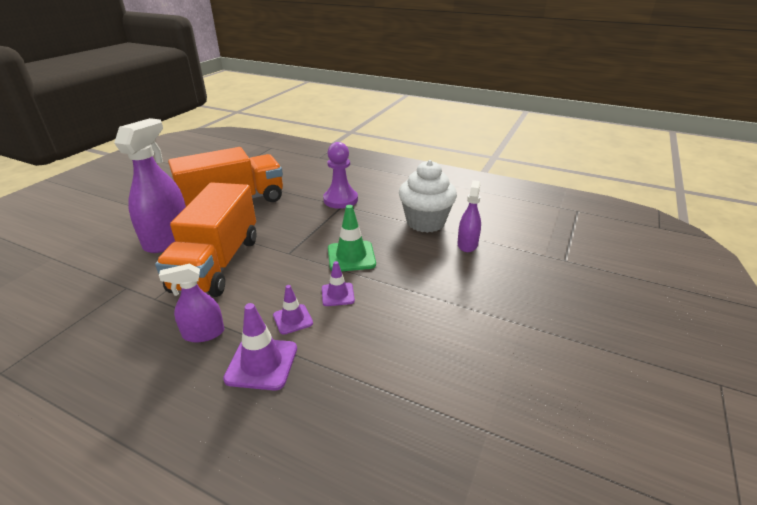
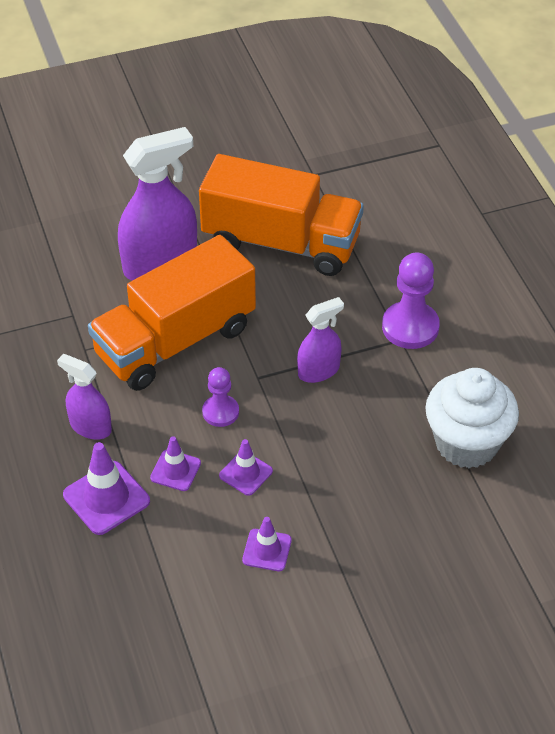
camera: 45 degrees right, 15 degrees up
(286, 278) = (220, 412): none -> purple pawn
(351, 256) = (316, 432): green traffic cone -> none
(399, 320) = (267, 550): none -> purple traffic cone
(467, 244) = (469, 515): purple spray bottle -> purple spray bottle (318, 371)

